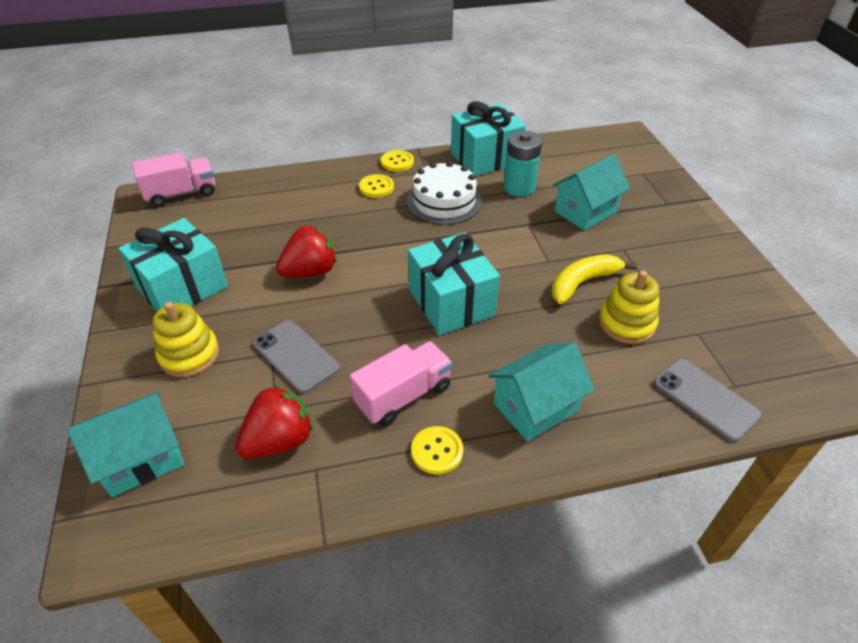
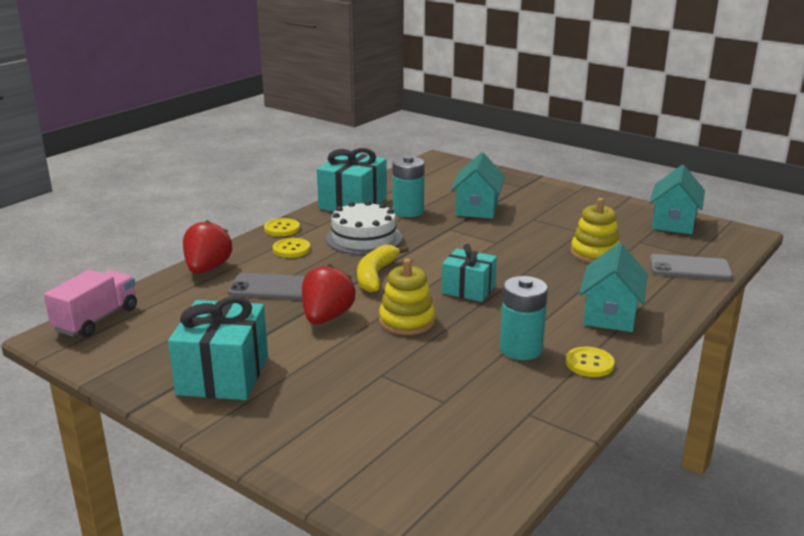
camera: 40 degrees left, 20 degrees down
(142, 459) = (387, 481): turquoise house -> turquoise house (673, 223)
(189, 355) = (311, 408): yellow stacking toy -> yellow stacking toy (407, 321)
(279, 440) = (477, 414): red strawberry -> red strawberry (207, 269)
(296, 356) = (405, 367): grey phone -> grey phone (271, 287)
(403, 395) = (521, 349): pink truck -> turquoise battery
(451, 302) = (468, 289): turquoise gift -> turquoise gift, size x0.64
(583, 282) = (536, 244): yellow banana -> yellow banana (376, 275)

